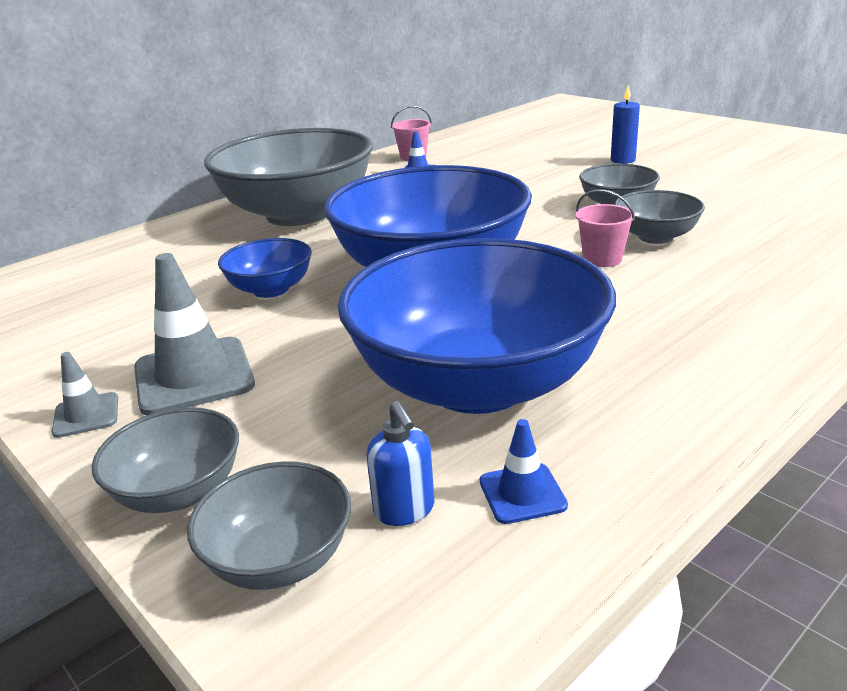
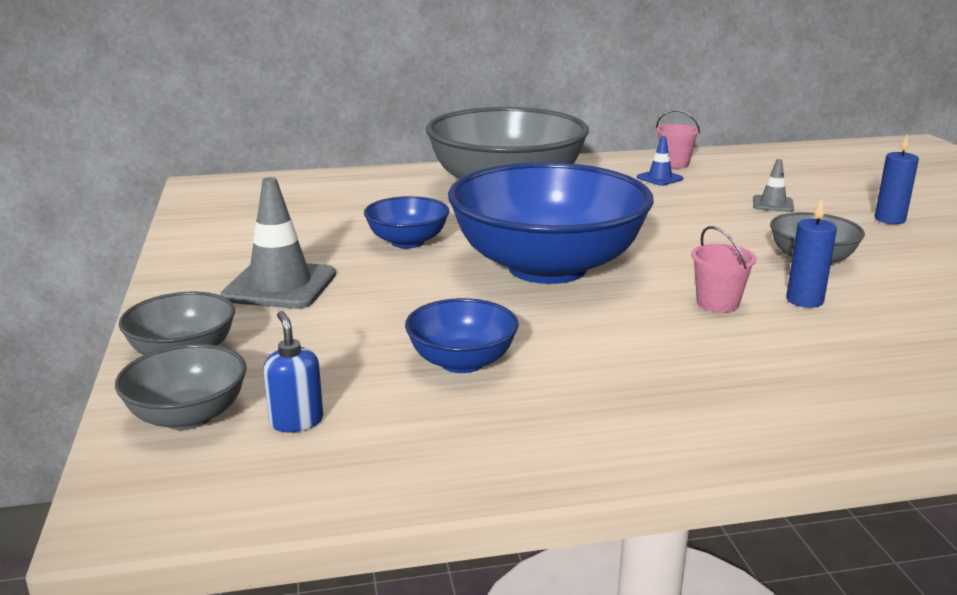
camera: 30 degrees right, 5 degrees down
(86, 415) = (189, 287): grey traffic cone -> grey traffic cone (773, 204)
(404, 510) = (296, 421): blue soap dispenser -> blue soap dispenser turned 150 degrees clockwise
(477, 384) = (462, 362): blue bowl -> blue bowl, size x0.46
(522, 493) = (386, 445): blue traffic cone -> none
(655, 237) = (804, 300): grey bowl -> blue candle

